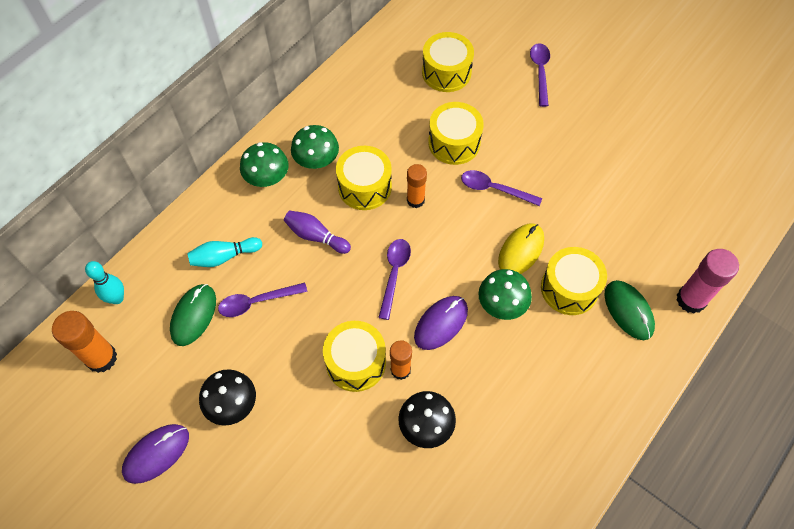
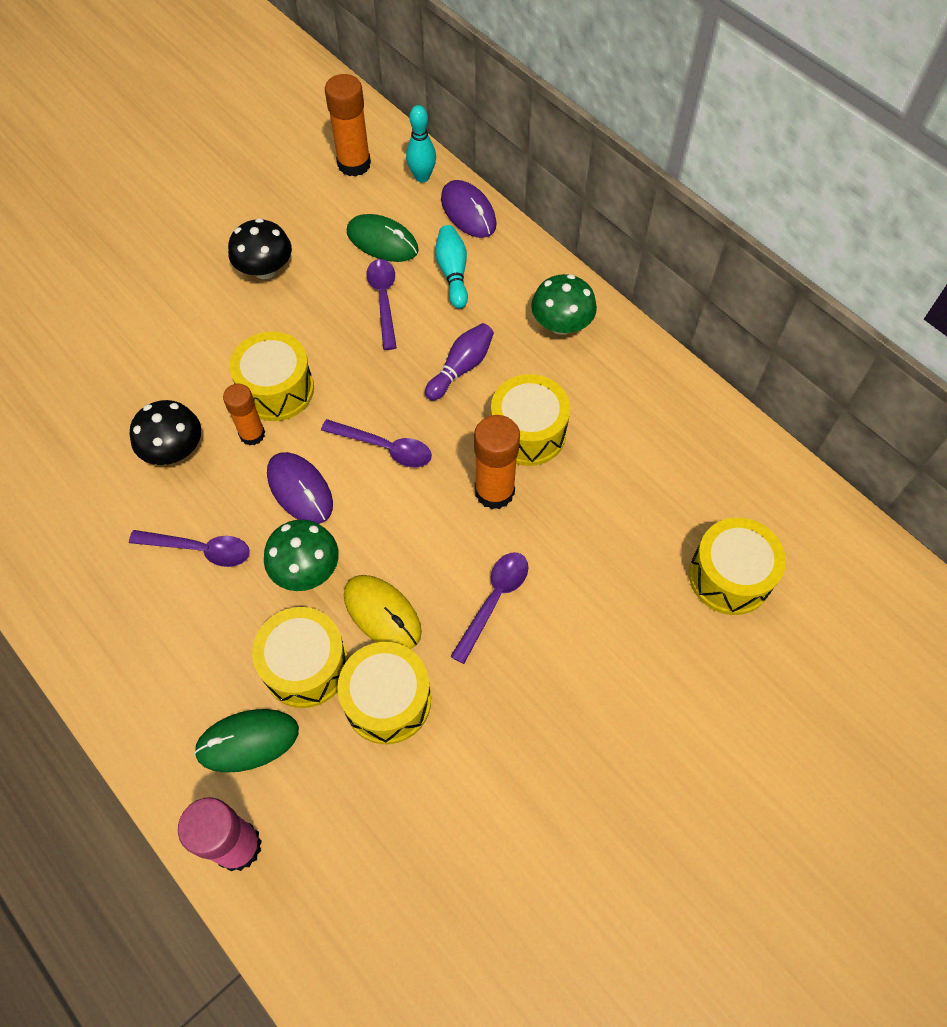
camera: 100 degrees right, 0 degrees up
(156, 454) = (234, 205): purple mouse -> purple mouse (468, 212)
(316, 160) = (581, 381): green mushroom -> none
(415, 200) = (494, 491): orange glue stick -> orange glue stick, size x1.52
(454, 143) = (587, 561): yellow drum -> yellow drum (387, 700)
(540, 72) = (720, 728): purple spoon -> purple spoon (200, 549)

